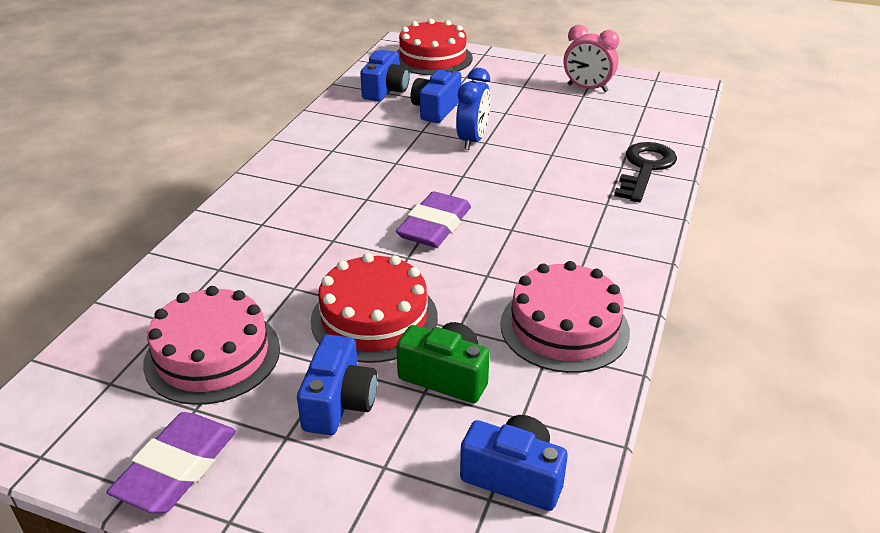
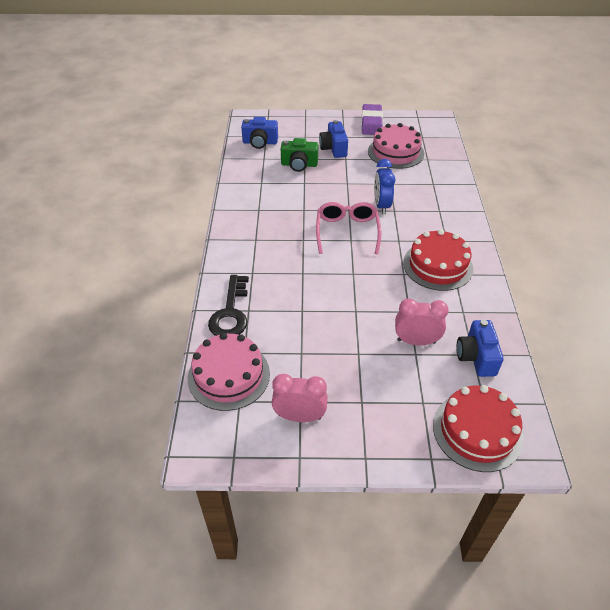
camera: 160 degrees right, 10 degrees up
(374, 318) = (343, 179): red cake -> red cake (438, 265)
(434, 225) = (347, 231): purple eraser -> pink glasses
(436, 109) = (416, 341): blue camera -> pink clock
(473, 140) = (365, 310): blue clock -> blue clock (381, 205)
(564, 327) = (257, 193): pink cake -> pink cake (229, 375)

